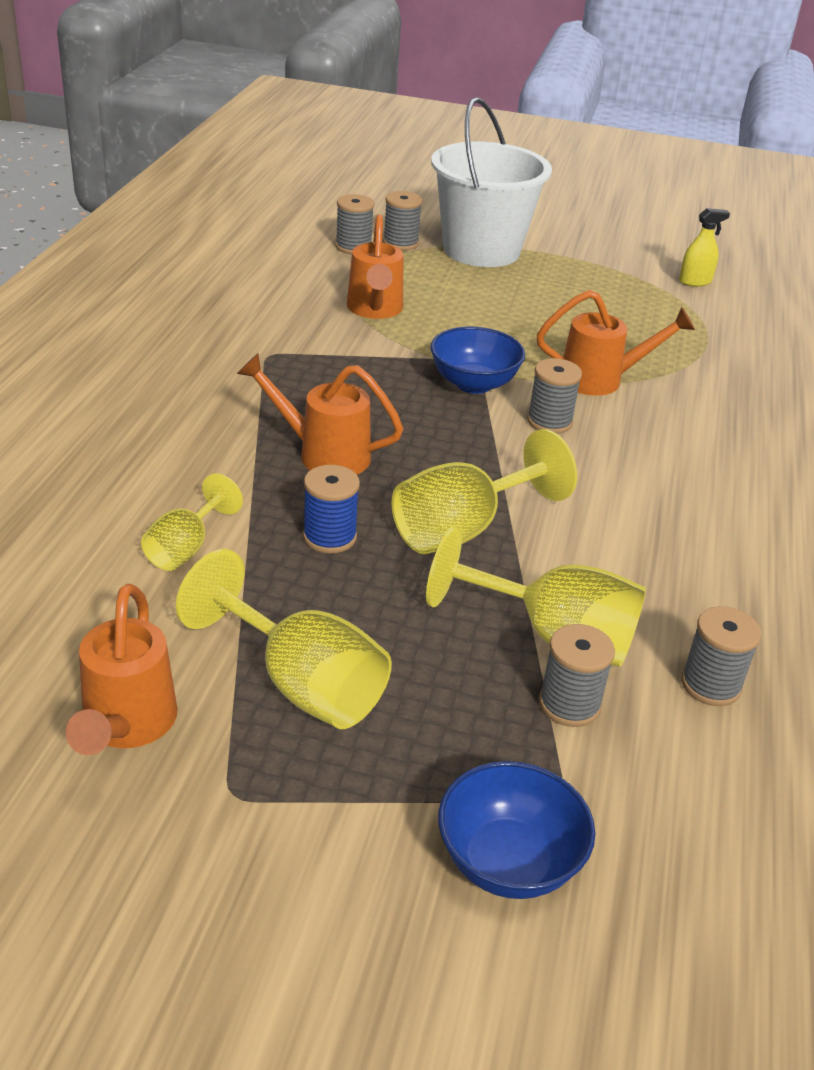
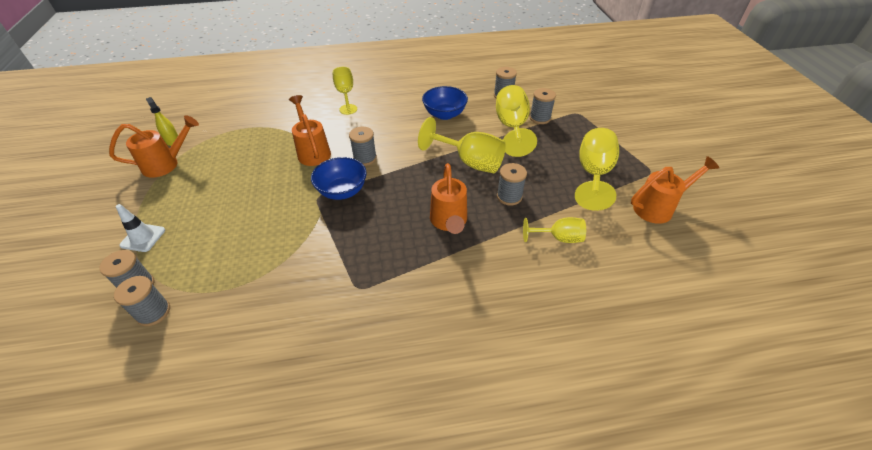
camera: 110 degrees left, 10 degrees up
(329, 537) = (509, 196): blue spool -> grey spool
(374, 310) = (268, 260): orange watering can -> orange watering can (167, 164)
(481, 250) = (143, 238): white bucket -> white traffic cone
(508, 862) = (609, 116): blue bowl -> blue bowl (444, 114)
(731, 441) = (348, 109): none -> yellow goblet

